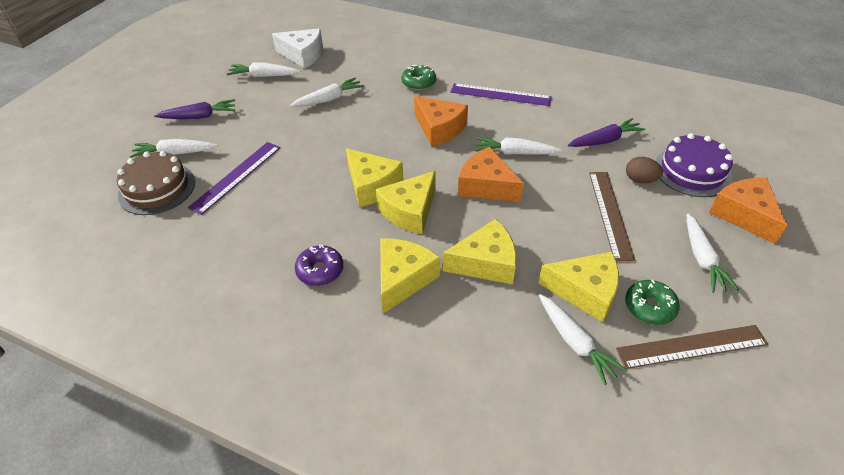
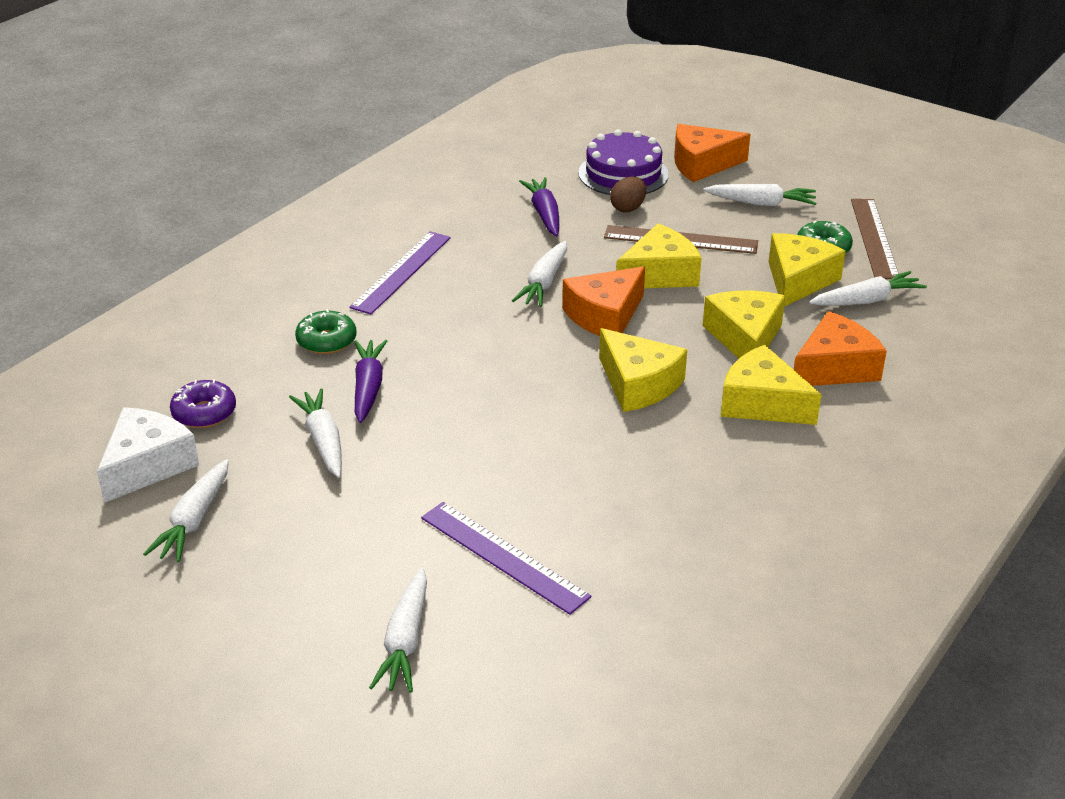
camera: 80 degrees left, 10 degrees down
(157, 188) = (503, 659): brown cake -> none
(199, 117) = (294, 611): purple carrot -> purple carrot (368, 388)
(320, 270) = (737, 472): purple donut -> purple donut (204, 413)
(372, 186) = (574, 412): yellow cheese -> yellow cheese (660, 274)
(439, 129) = (462, 337): orange cheese -> orange cheese (835, 367)

